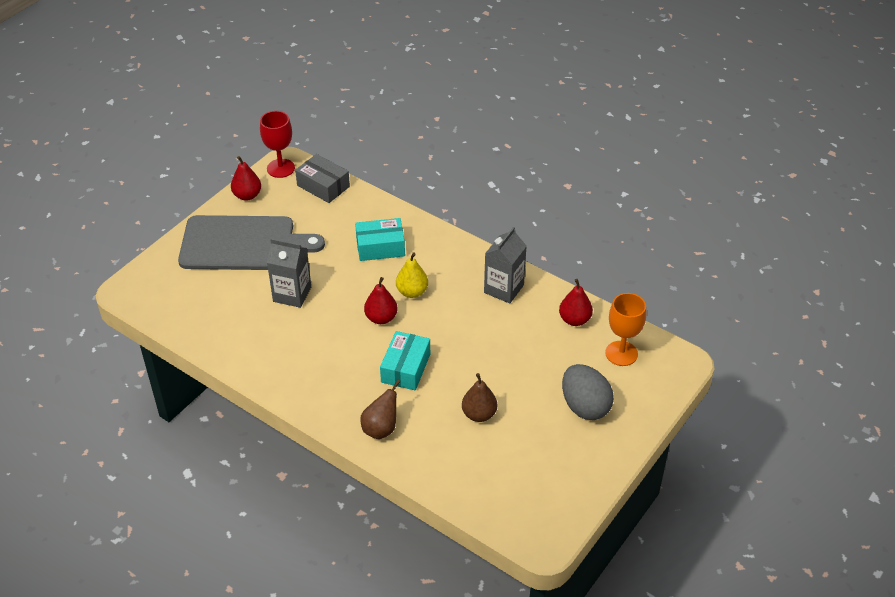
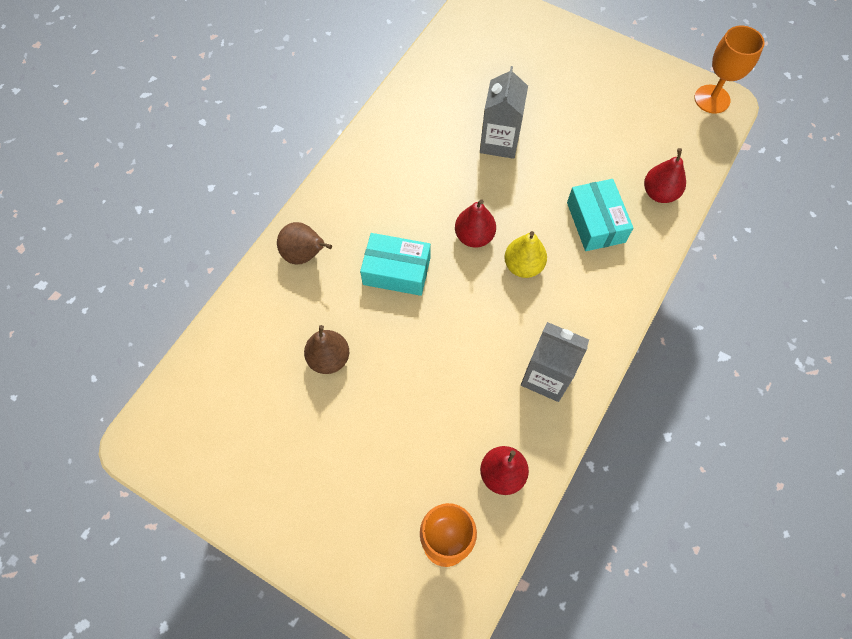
camera: 85 degrees right, 20 degrees up
(242, 244) = (571, 83): grey cutting board -> none
(247, 195) = (654, 74): red pear -> red pear (659, 193)
(280, 168) = (712, 99): red goblet -> orange goblet
(323, 186) = (692, 147): grey box -> none
(585, 406) = (347, 490): grey egg -> none

